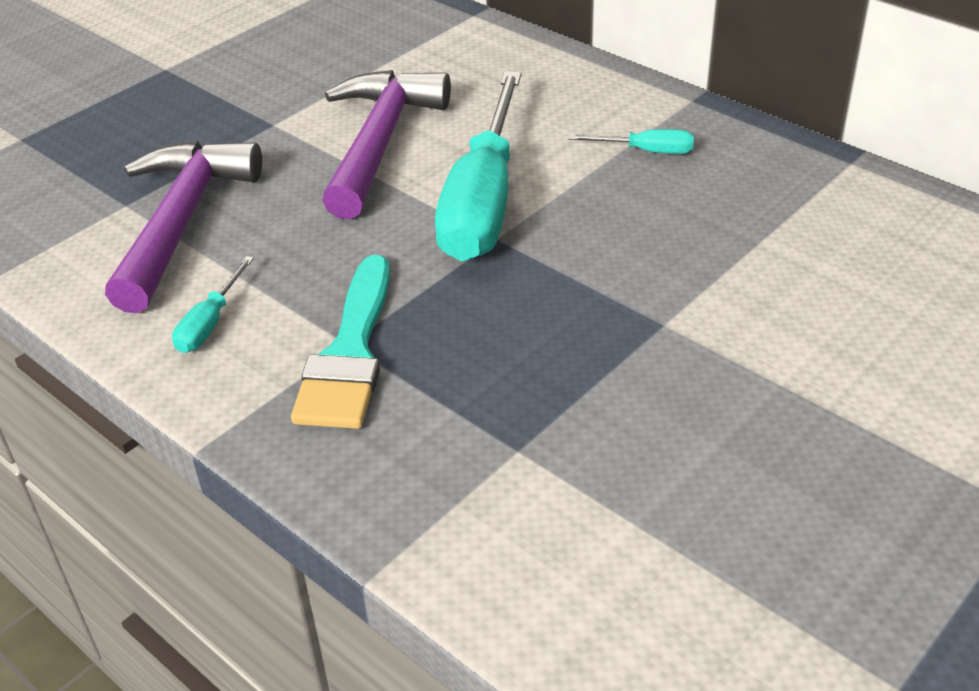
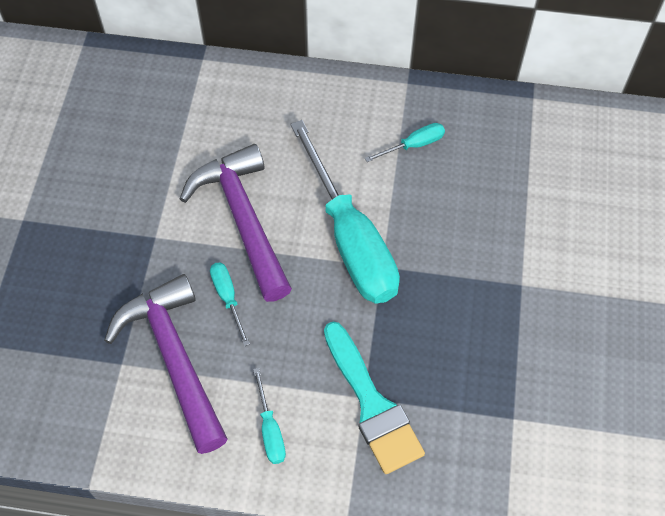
camera: 35 degrees left, 20 degrees up
(292, 197) = (228, 298): none -> turquoise screwdriver

